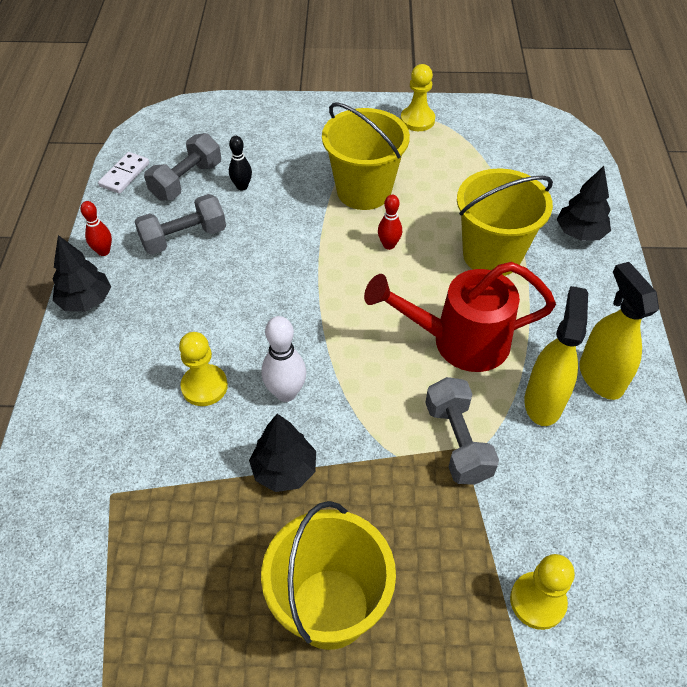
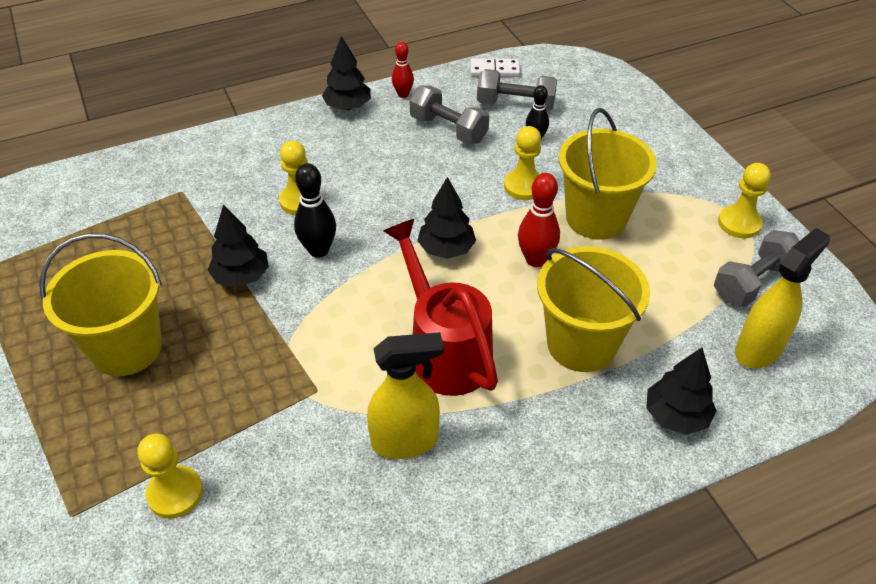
camera: 65 degrees right, 5 degrees down
(286, 393) = (318, 250): white bowling pin -> black bowling pin
(297, 218) = (523, 186): none -> yellow pawn
(342, 297) = (446, 249): none -> black tree
(389, 245) = (535, 259): red bowling pin -> red bowling pin, size x1.54
(457, 442) = (323, 384): grey dumbbell -> grey dumbbell (753, 282)
(600, 377) = (467, 486): yellow spray bottle -> yellow spray bottle (758, 349)

